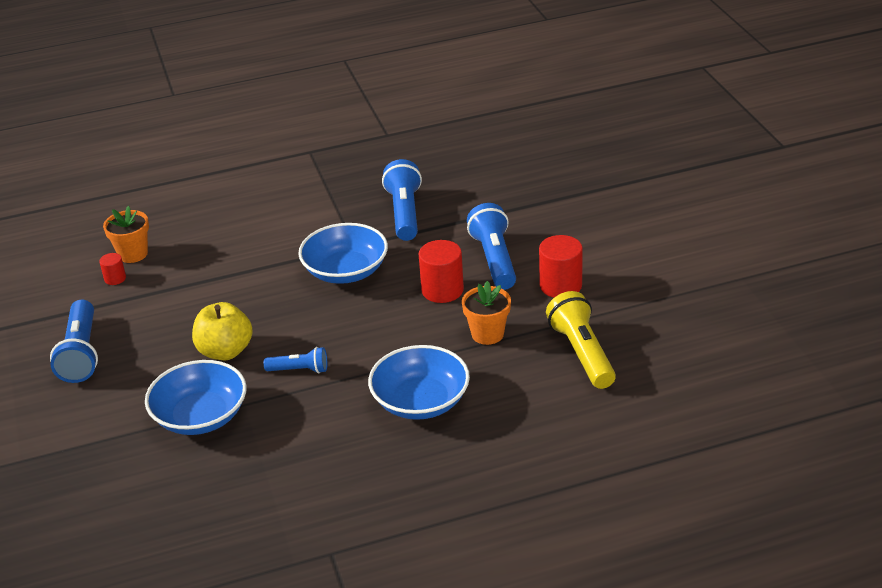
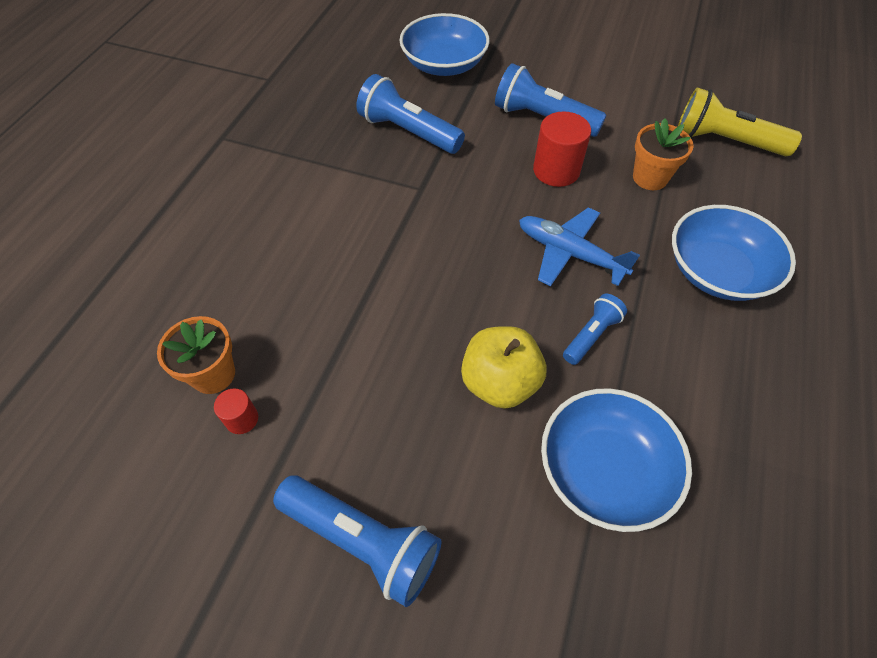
camera: 55 degrees left, 20 degrees up
(345, 271) = (456, 215): blue bowl -> blue bowl (444, 64)
(364, 331) = (570, 253): none -> blue plane
(560, 285) = (619, 104): red cylinder -> none

